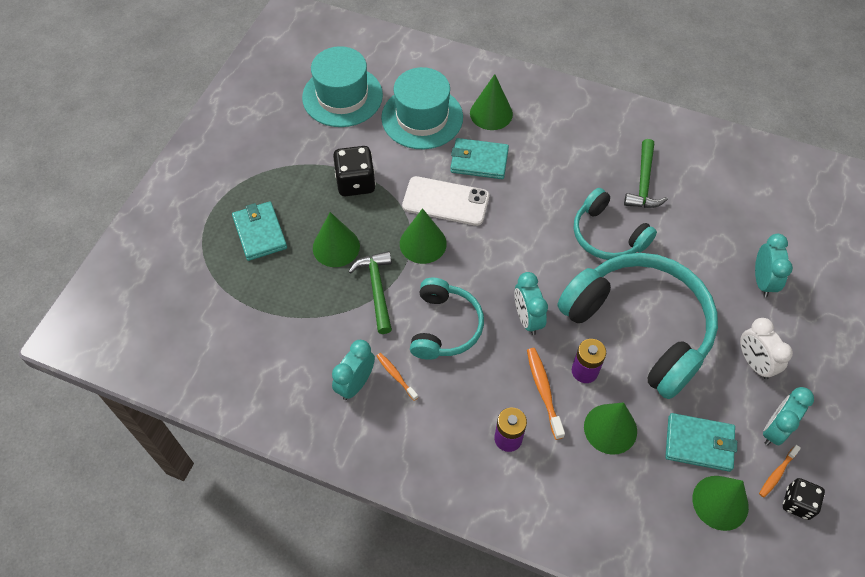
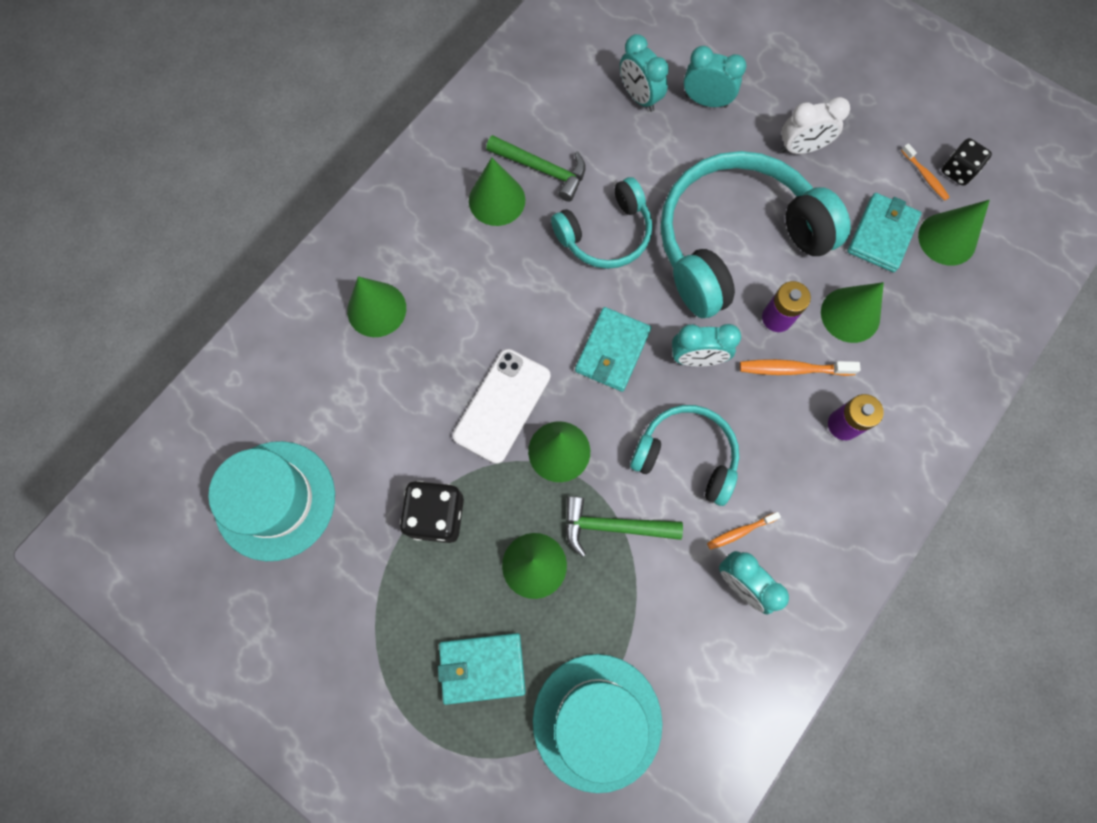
camera: 75 degrees left, 15 degrees up
(422, 117) = (353, 399): turquoise hat -> turquoise hat (597, 721)
(479, 161) = (450, 347): turquoise wallet -> turquoise wallet (612, 351)
(605, 161) = (497, 200): none -> green cone
(775, 429) = (878, 159): turquoise clock -> turquoise clock (639, 97)

